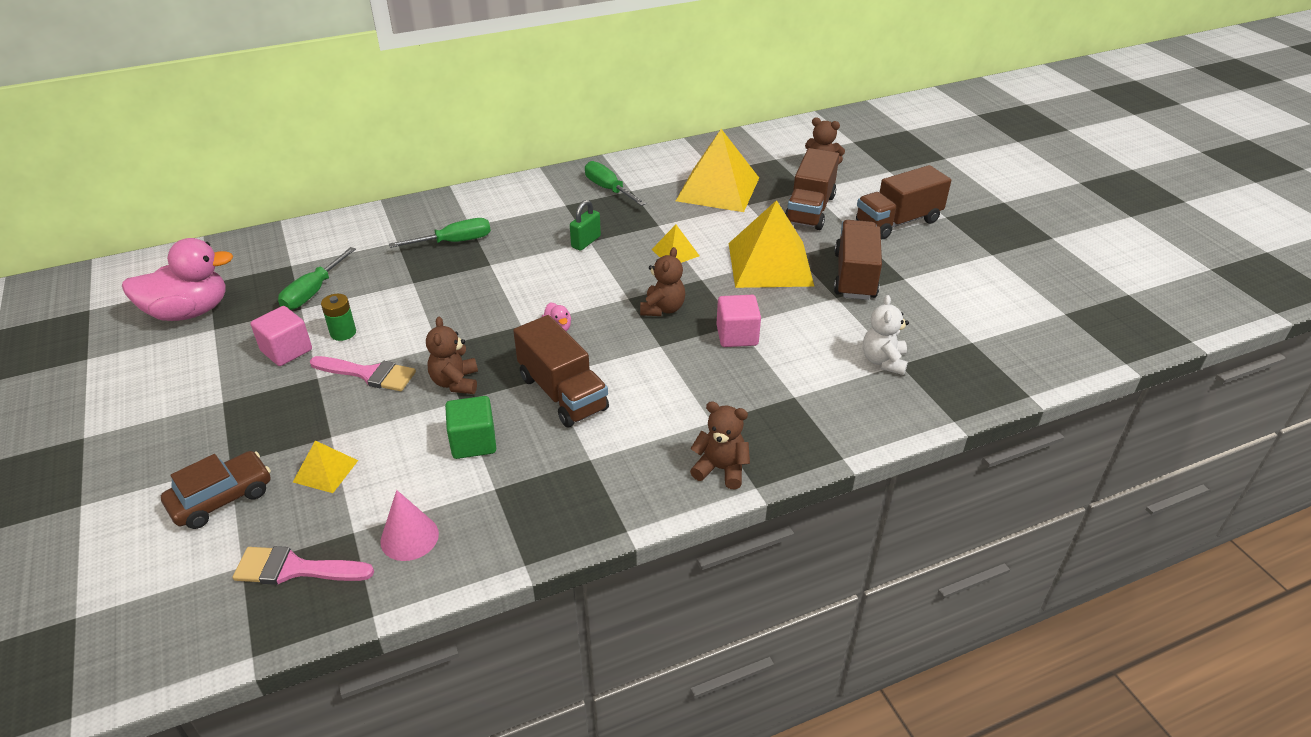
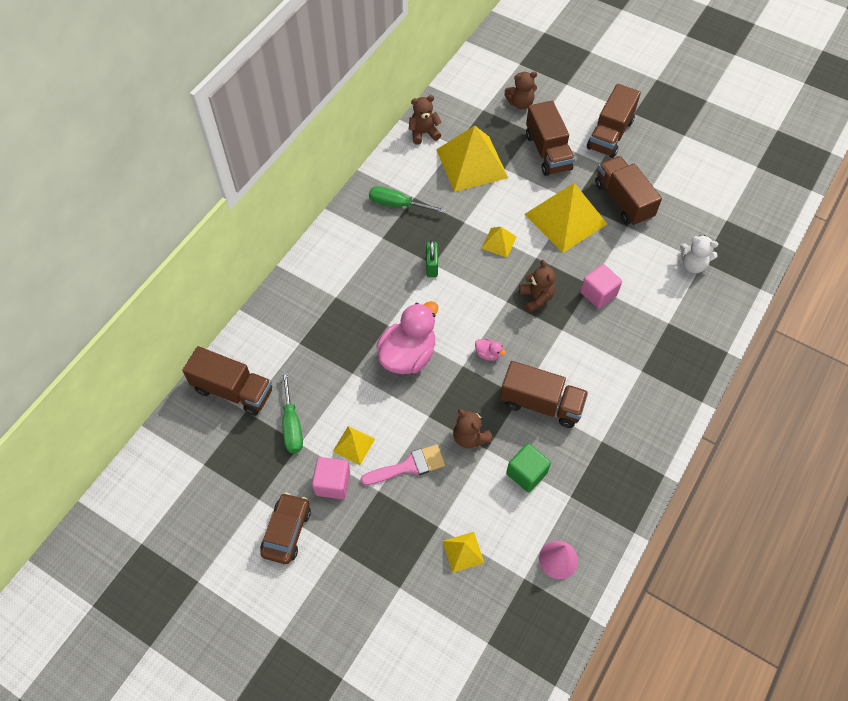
camera: 35 degrees left, 20 degrees up
(189, 312) = (222, 497): pink duck -> pink duck (408, 355)
(222, 498) = (424, 612): brown car -> brown car (287, 531)
(294, 569) = (518, 623): pink brush -> none
(300, 247) = (233, 390): none -> brown truck
(343, 333) = (354, 445): green battery -> yellow pyramid
(454, 242) = (341, 319): green screwdriver -> none
(721, 469) = (674, 401): brown teddy bear -> brown teddy bear (423, 133)
(883, 361) = (693, 265): white teddy bear -> white teddy bear turned 45 degrees counterclockwise

